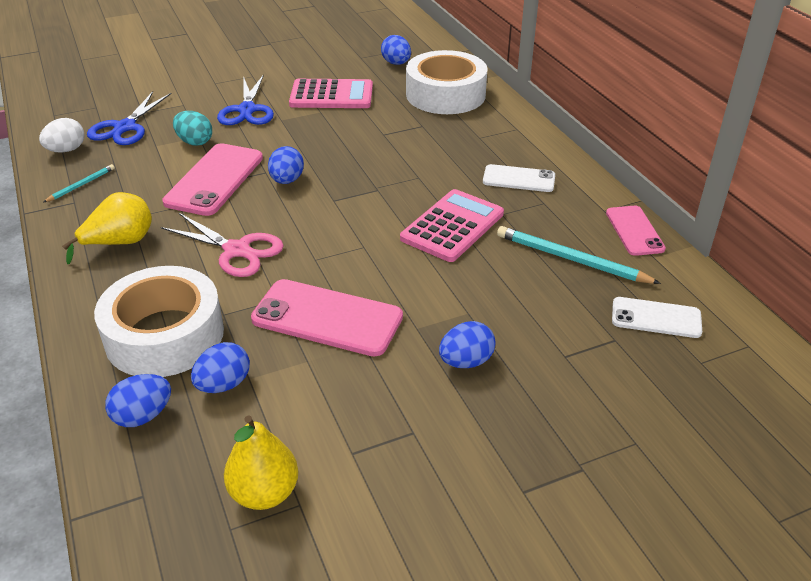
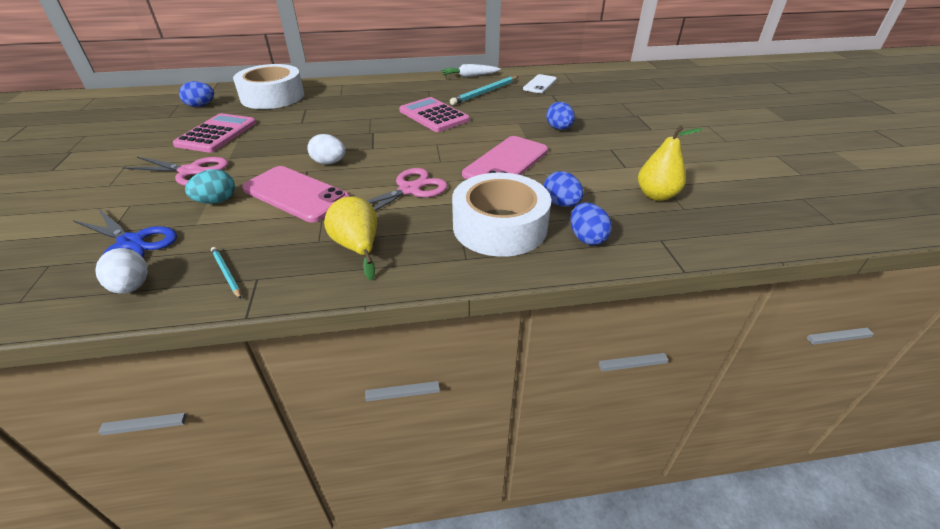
camera: 75 degrees left, 0 degrees up
(247, 110) = (190, 171): blue scissors -> pink scissors
(287, 180) = (329, 163): blue egg -> white egg
(519, 179) = (399, 92): white phone -> none
(634, 231) = (469, 76): pink phone -> white carrot

